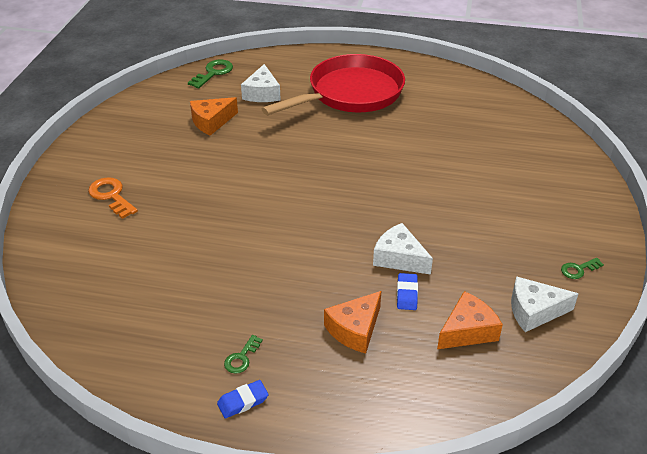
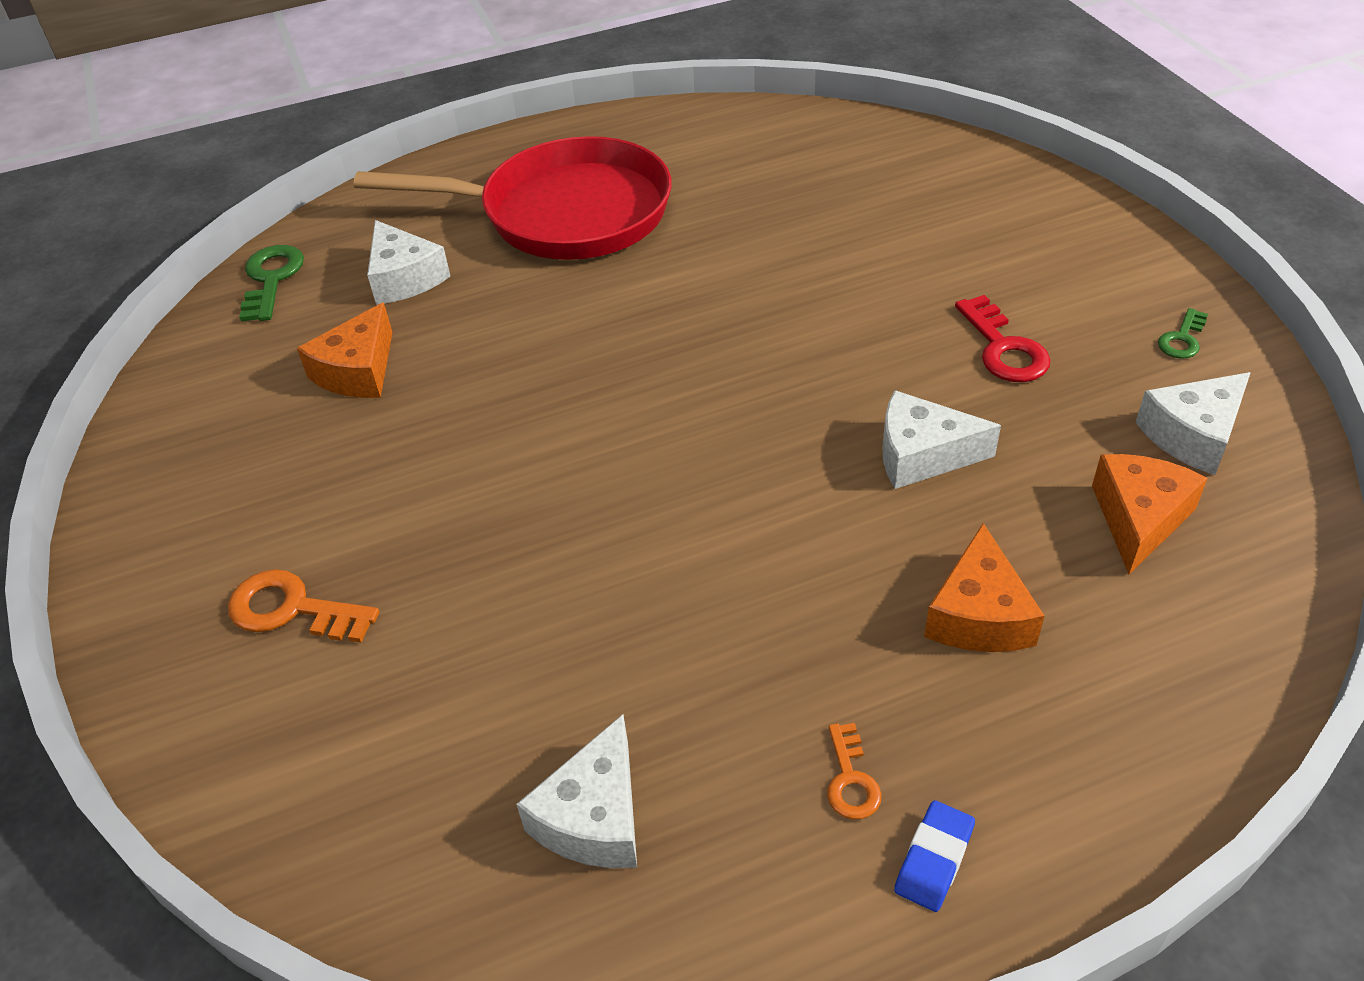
camera: 30 degrees left, 5 degrees up
(141, 318) = (594, 816): none -> white cheese
(241, 358) = (851, 780): green key -> orange key
(351, 93) = (564, 213): red pan -> red pan turned 75 degrees clockwise
(407, 294) = (994, 508): blue eraser -> none
(485, 233) = (1004, 348): none -> red key

